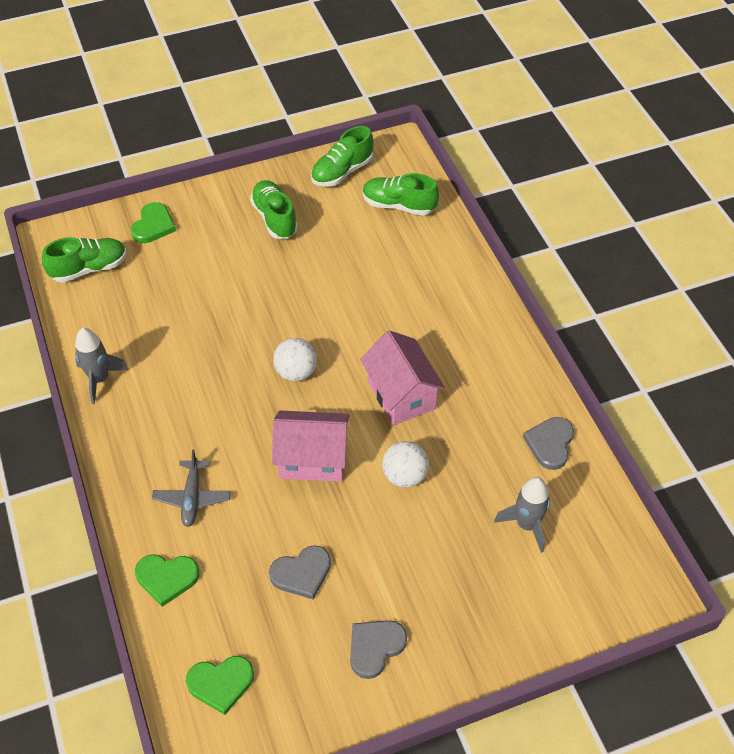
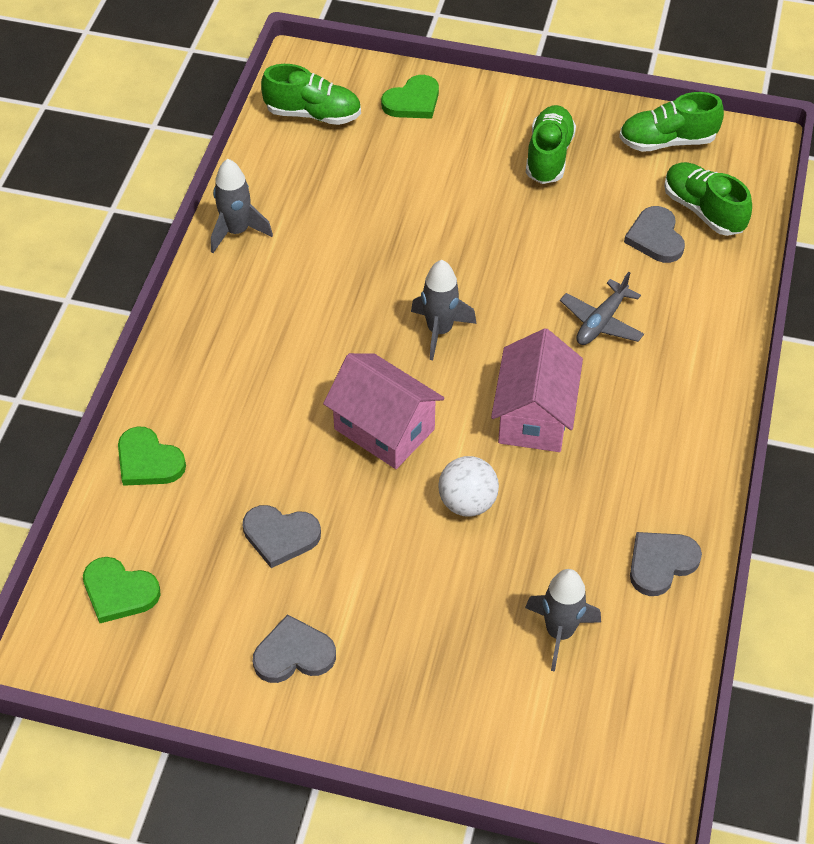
camera: 35 degrees right, 0 degrees up
(192, 497) = (233, 398): grey plane -> grey plane (601, 322)
(296, 372) = (439, 331): white ball -> grey rocket
(384, 238) = (655, 237): none -> grey heart

